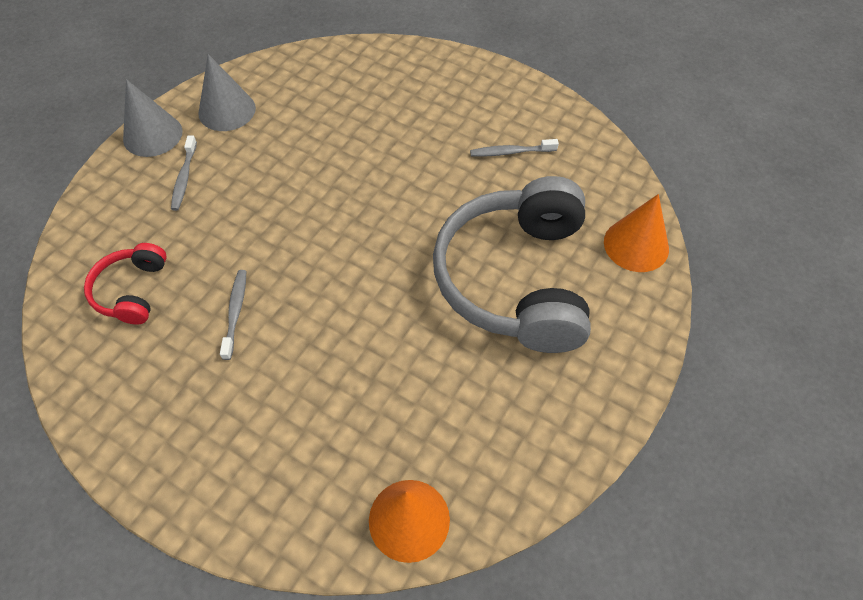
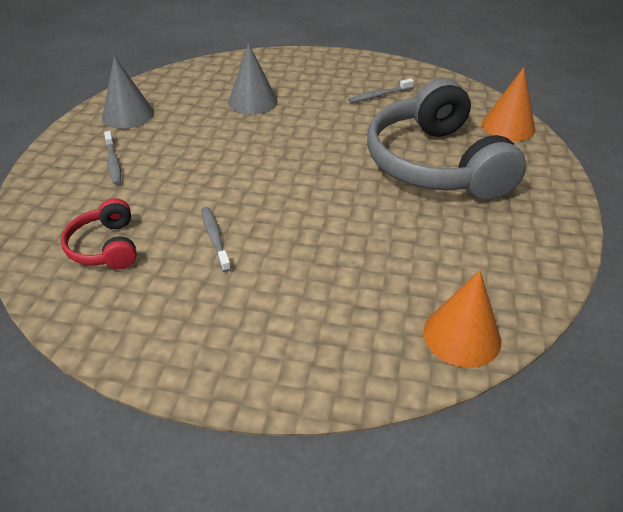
camera: 20 degrees left, 15 degrees down
(153, 135) = (67, 142): grey cone -> grey cone (252, 101)

